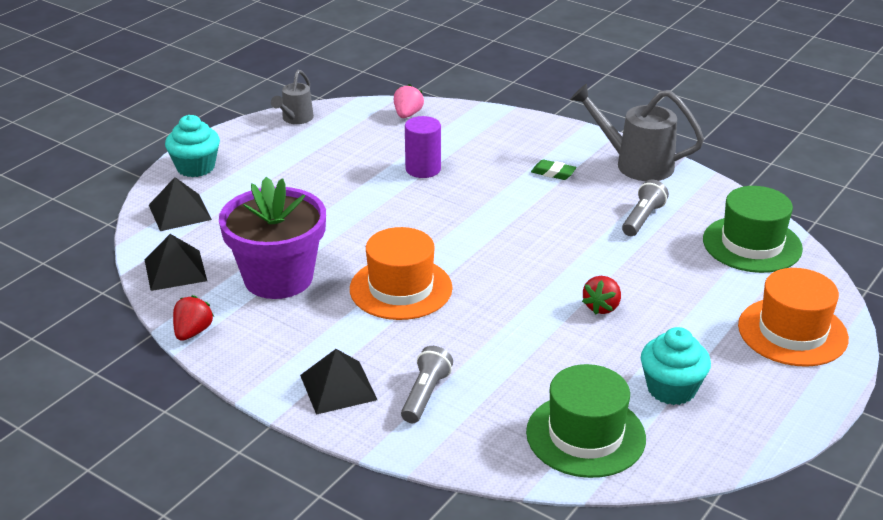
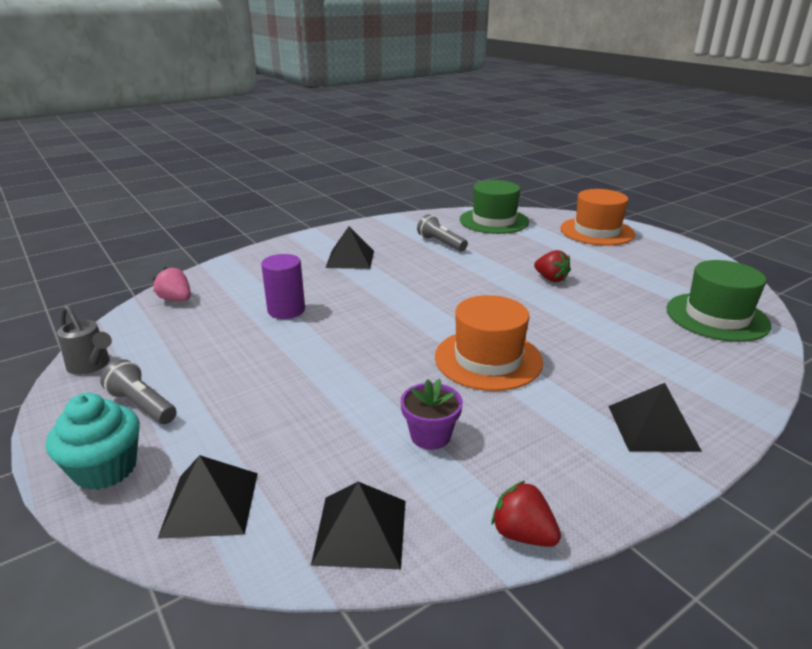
camera: 70 degrees left, 5 degrees down
(278, 278) = (430, 436): purple flower pot -> purple flower pot, size x0.46
(425, 395) = (666, 377): grey flashlight -> grey flashlight (142, 405)
(553, 173) = (350, 259): green eraser -> black pyramid
(636, 164) = (366, 231): grey watering can -> none
(671, 389) = (657, 277): turquoise cupcake -> none

